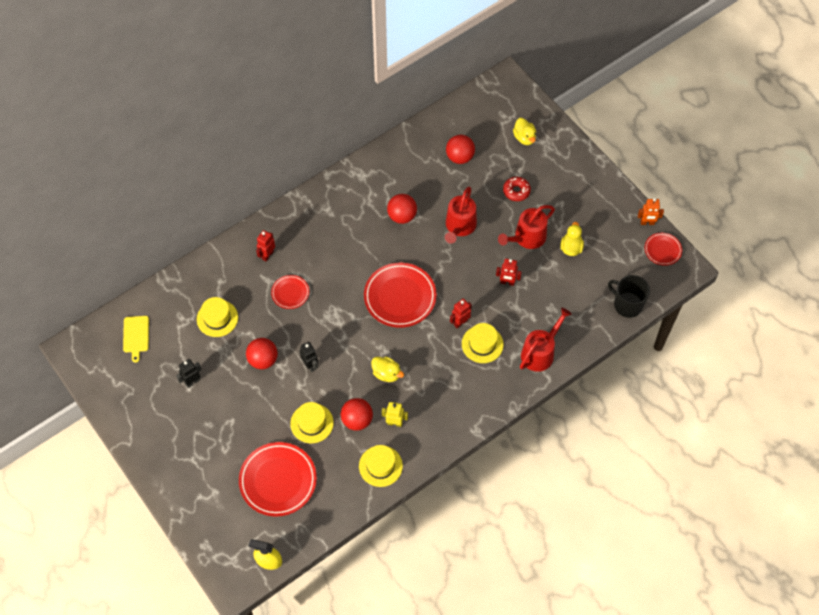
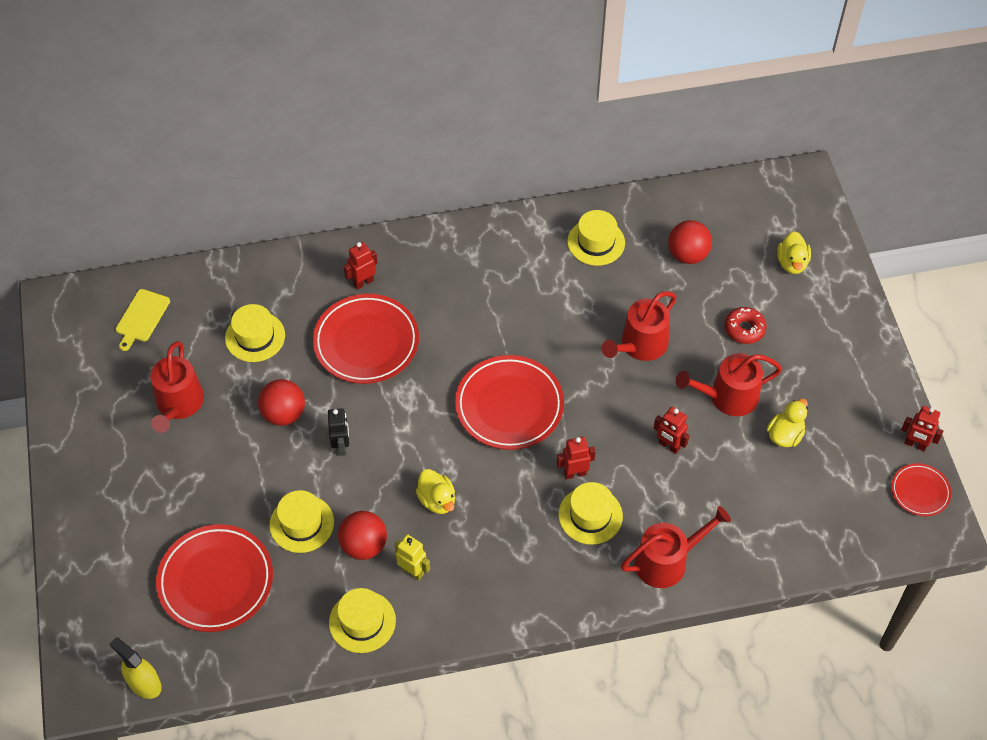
camera: 25 degrees right, 5 degrees down
(192, 381) = (178, 404): black robot -> red watering can
(290, 293) = (366, 342): red plate -> red plate, size x1.90
(400, 171) = (596, 242): none -> yellow hat
(402, 216) = (568, 301): red ball -> none
(627, 304) = (829, 546): black mug -> none
(647, 223) = (915, 444): orange robot -> red robot

